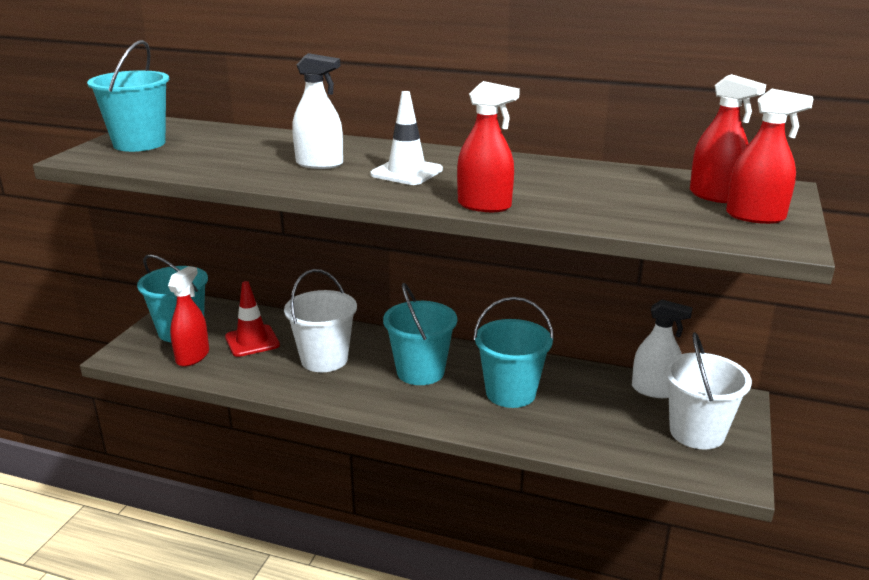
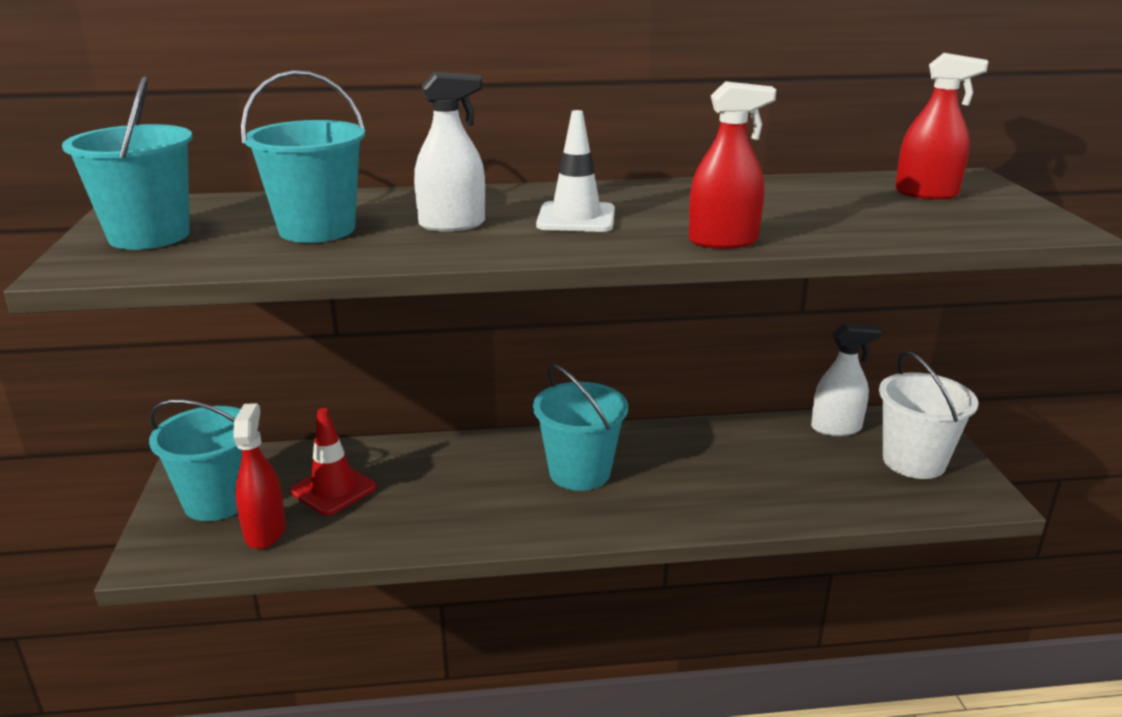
camera: 25 degrees left, 0 degrees up
(324, 359) = (450, 488): white bucket -> none
(510, 393) = (700, 470): turquoise bucket -> turquoise bucket (317, 229)
(755, 216) = (993, 208): red spray bottle -> none

